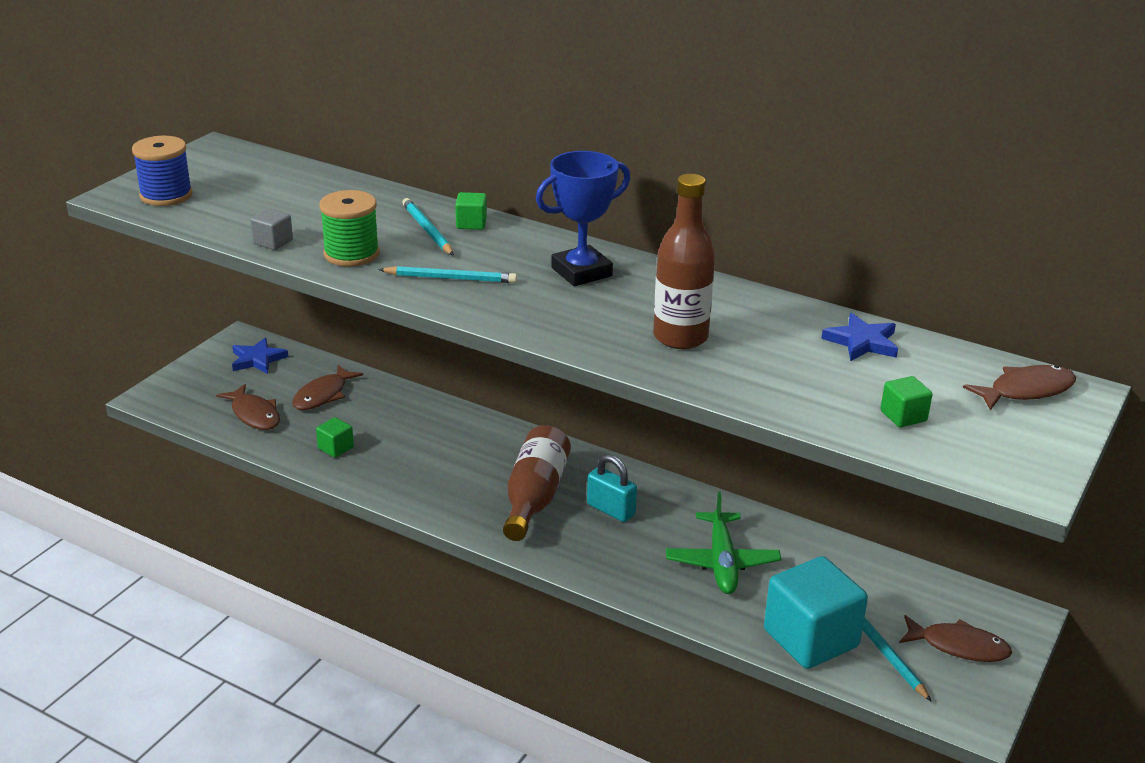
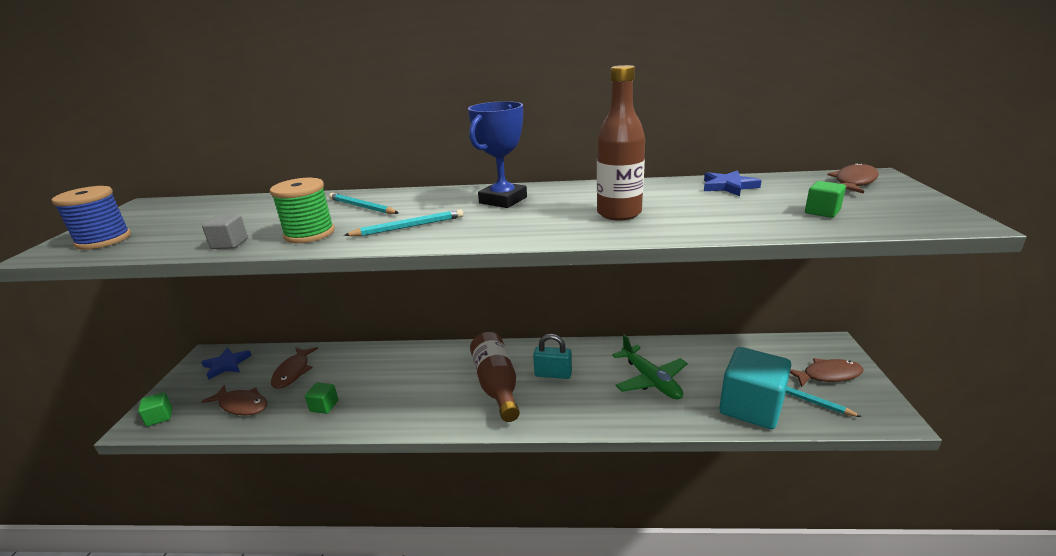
camera: 25 degrees left, 5 degrees down
(471, 224) = (393, 196): green cube -> green cube (159, 417)

